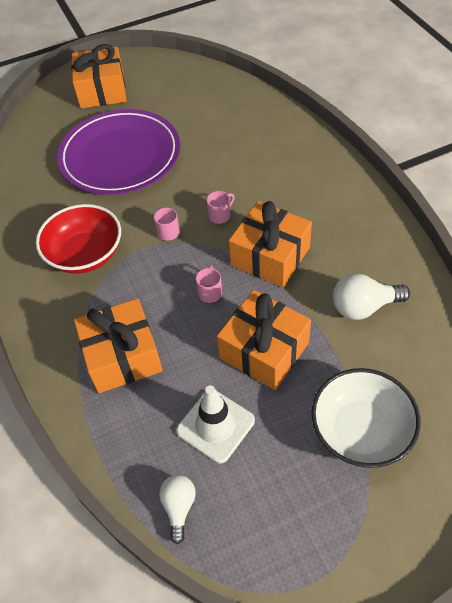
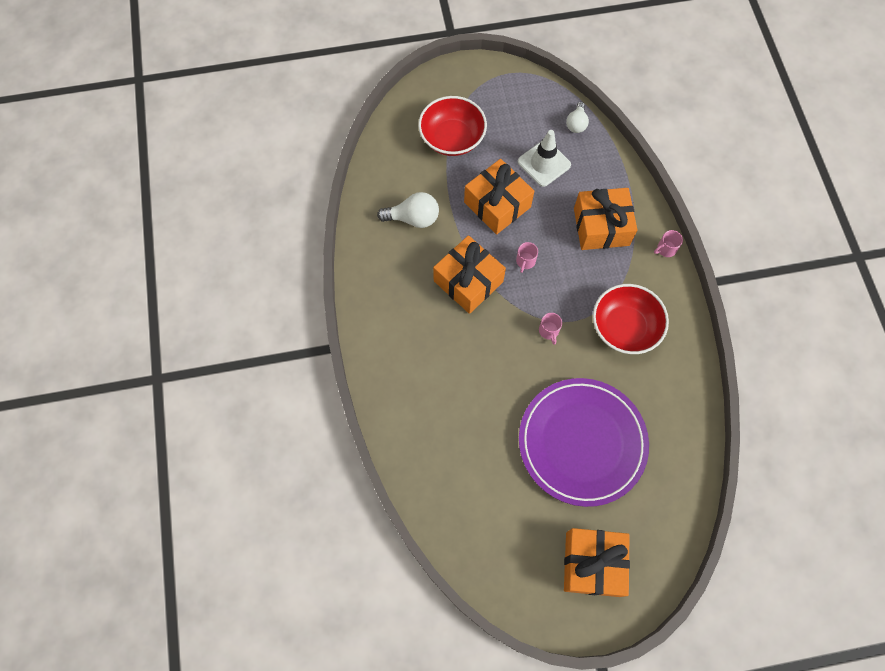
camera: 170 degrees left, 15 degrees up
(220, 215) = (499, 336): pink mug -> pink mug (666, 249)
(361, 430) = (452, 138): white bowl -> red bowl

